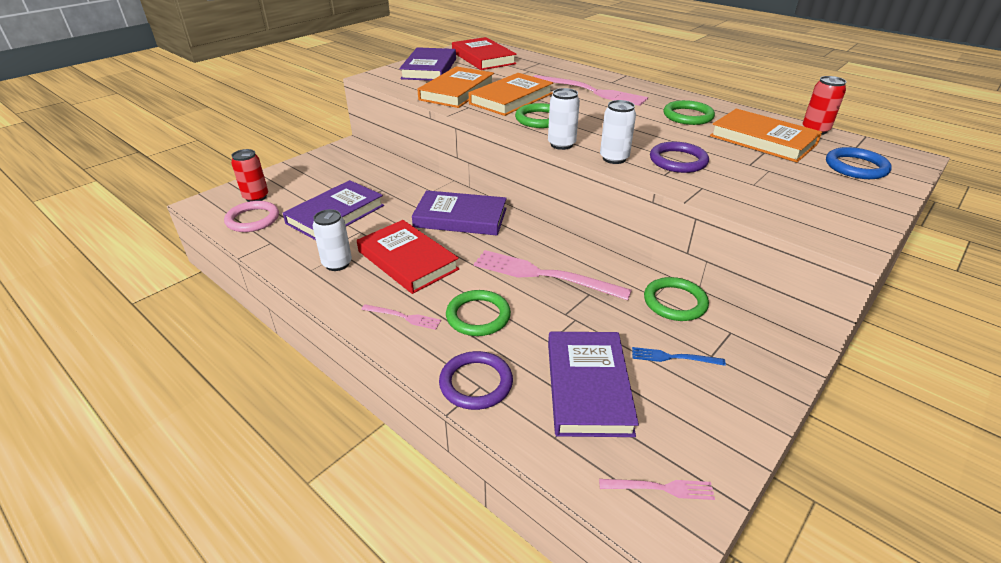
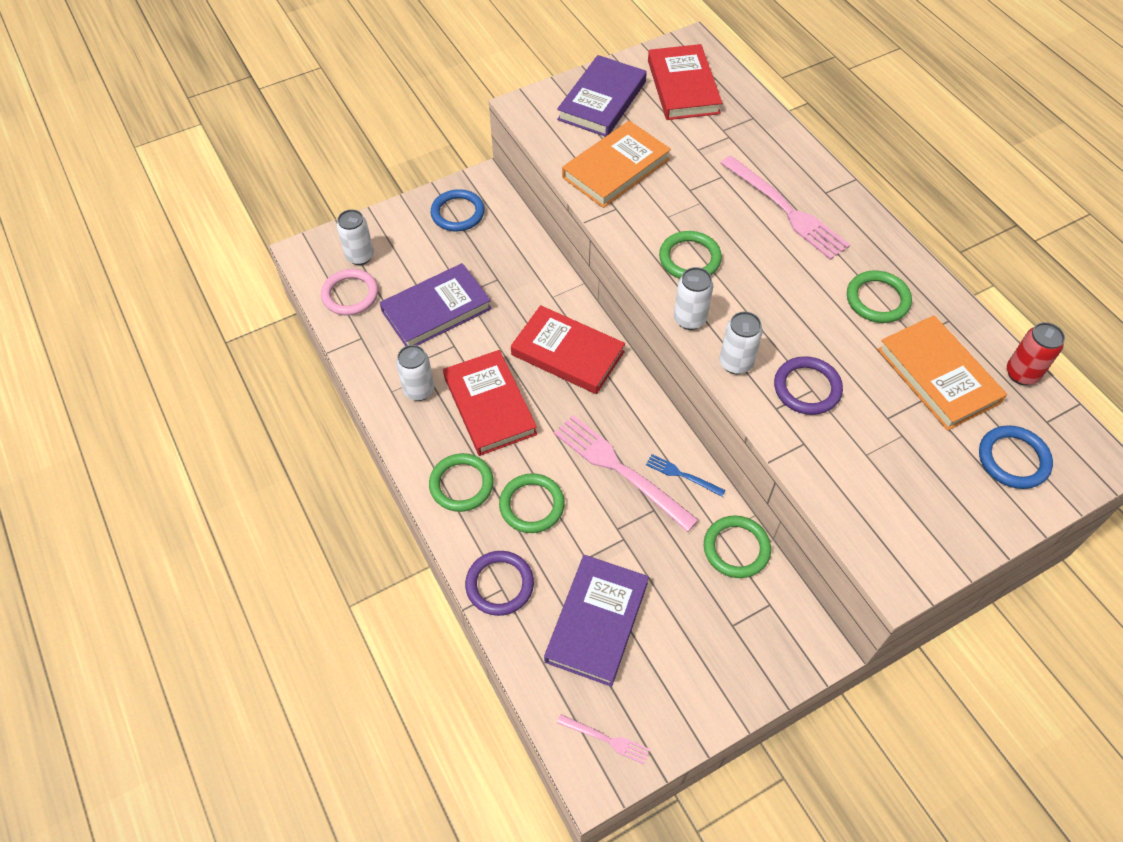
camera: 20 degrees right, 20 degrees up
(256, 197) = (360, 256): red can -> white can
(334, 163) = (458, 213): none -> blue ring
(403, 317) = (461, 484): pink fork -> green ring
(460, 218) = (567, 353): purple book -> red book
(511, 99) = (675, 202): orange book -> none
(673, 357) = (694, 616): blue fork -> blue fork (682, 475)

